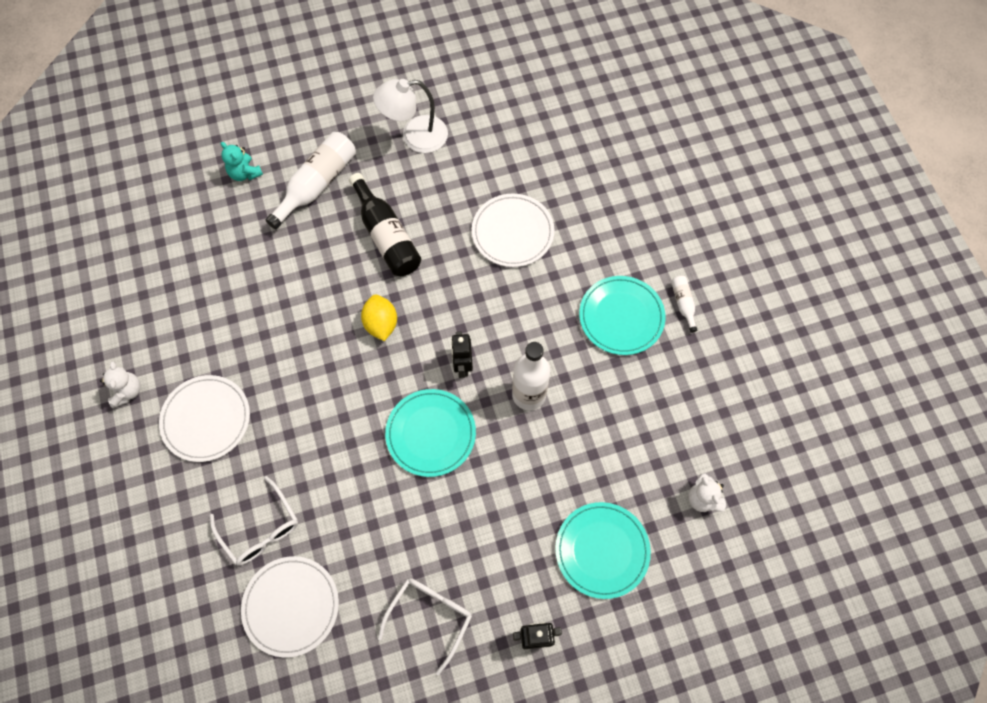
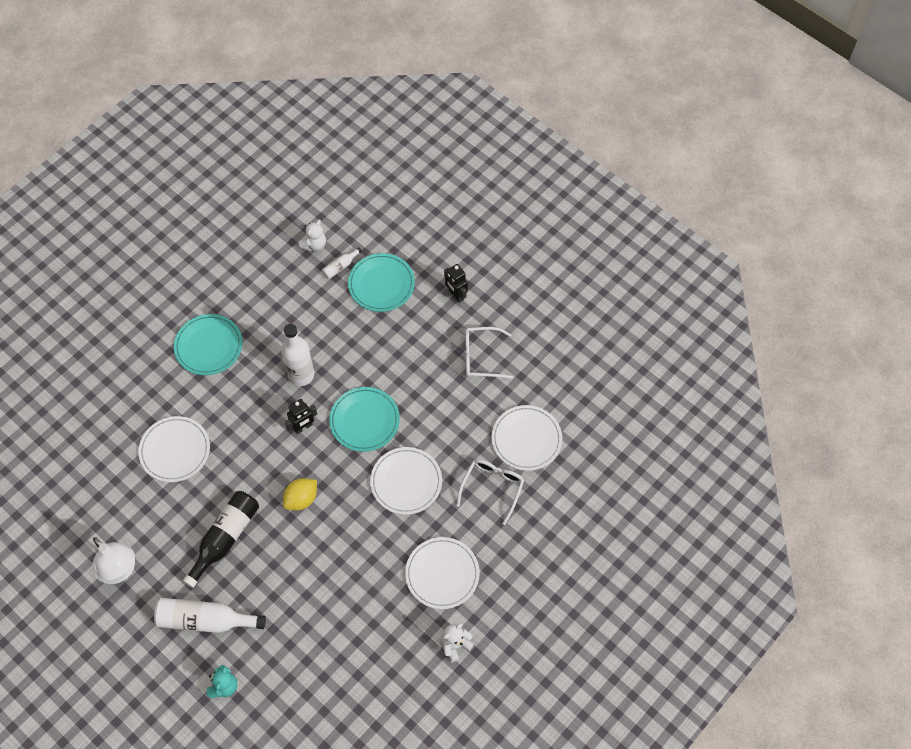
camera: 120 degrees left, 5 degrees down
(330, 439) = (406, 482): none -> white plate
(683, 303) = (177, 313): white bottle -> white bottle (340, 267)

